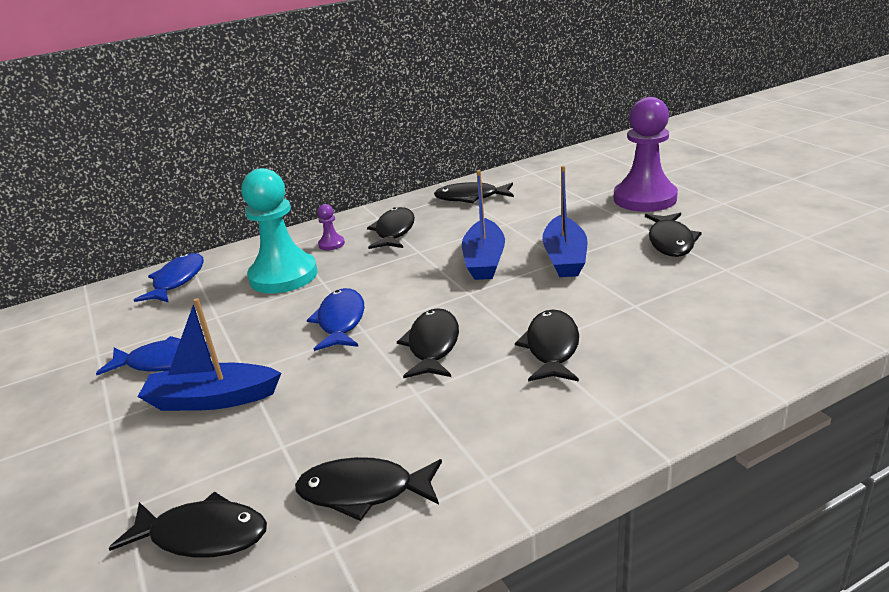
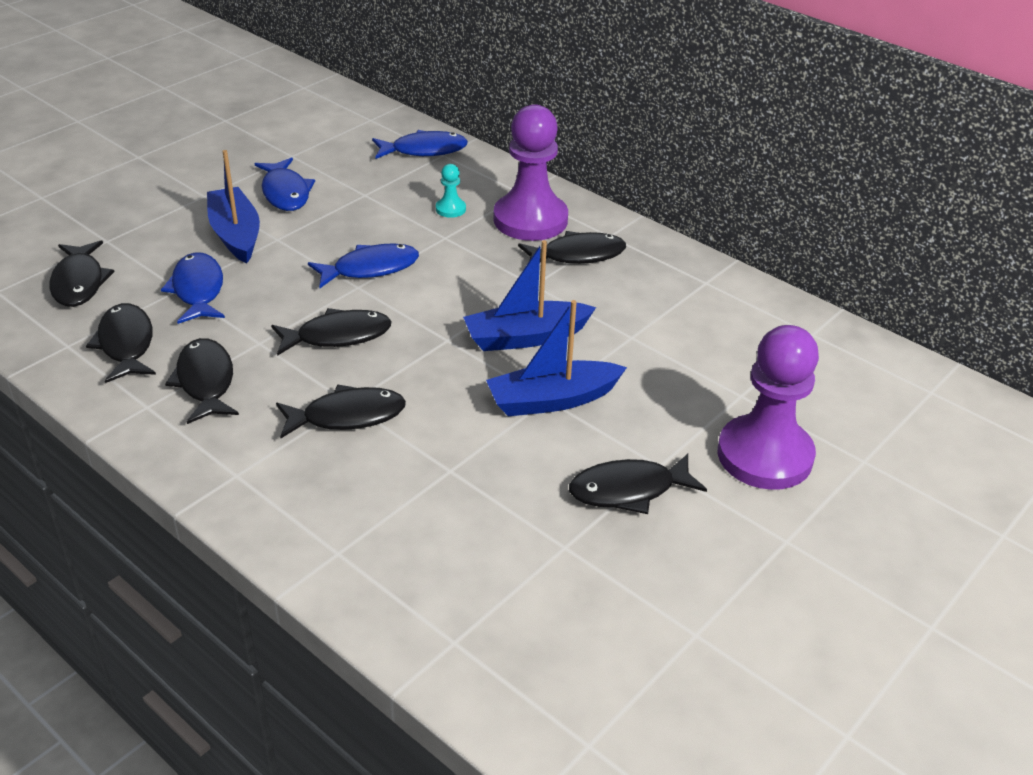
camera: 65 degrees right, 10 degrees up
(283, 276) = (450, 209): turquoise pawn -> turquoise pawn, size x0.41
(296, 431) = (198, 290): none -> blue fish
(331, 244) = (530, 220): purple pawn -> purple pawn, size x2.43
(471, 197) = (698, 294): black fish -> black fish (205, 382)

